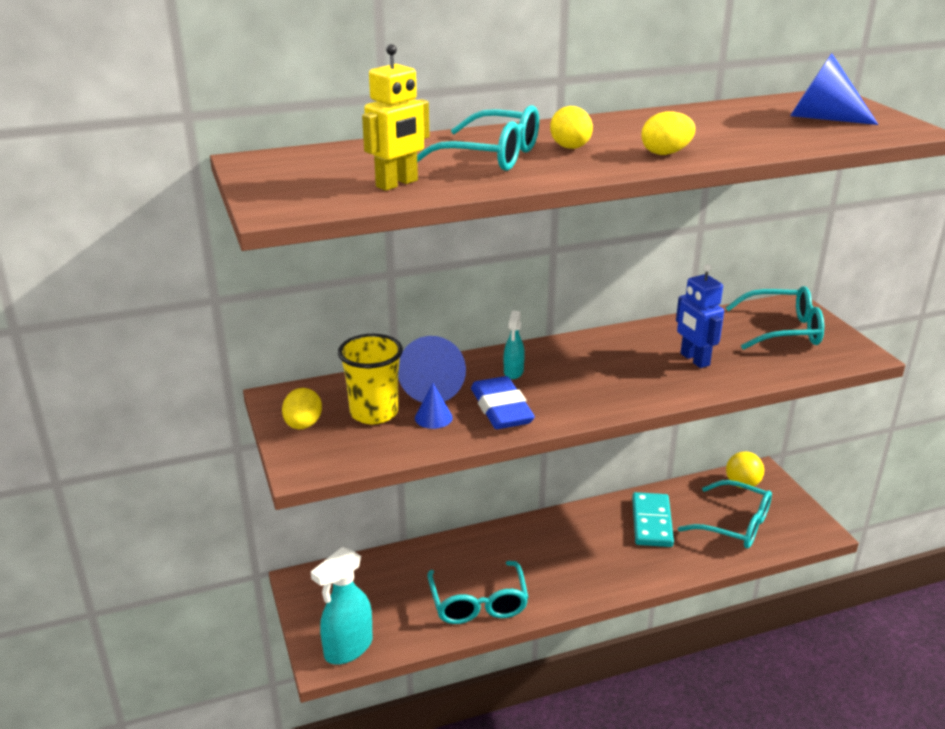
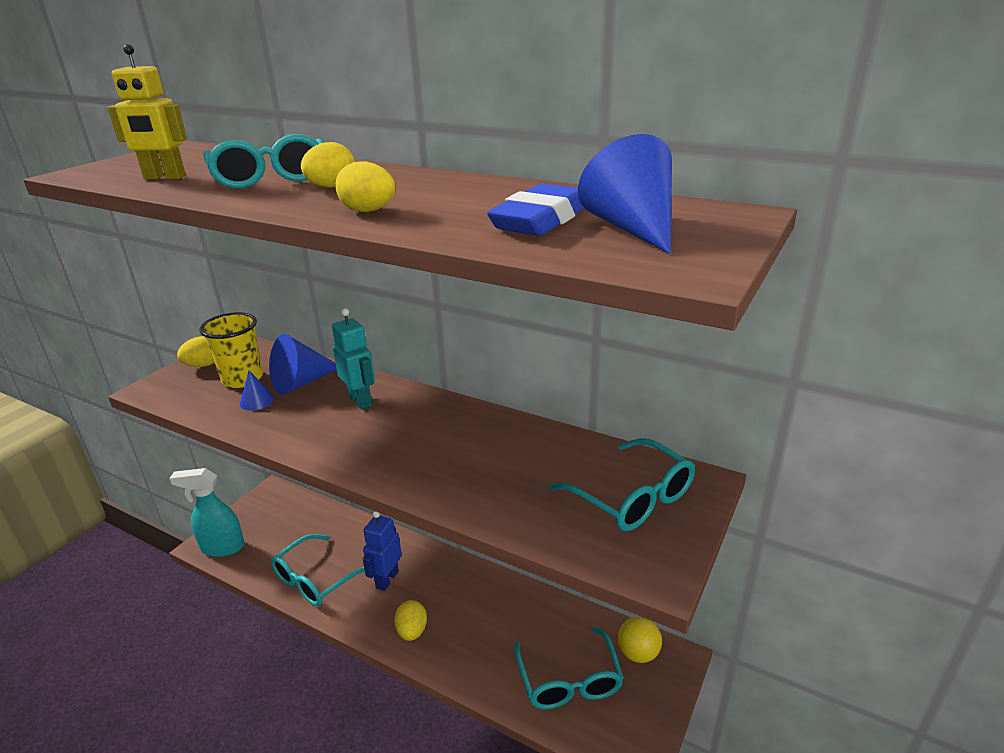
camera: 50 degrees right, 0 degrees up
(501, 409) = (297, 420): blue eraser -> blue eraser (541, 219)
(513, 372) = (360, 400): turquoise spray bottle -> turquoise robot
(607, 575) = (412, 631): none -> yellow egg
(652, 522) = (509, 621): turquoise domino -> none
(694, 360) = (493, 471): blue robot -> blue robot (387, 579)

